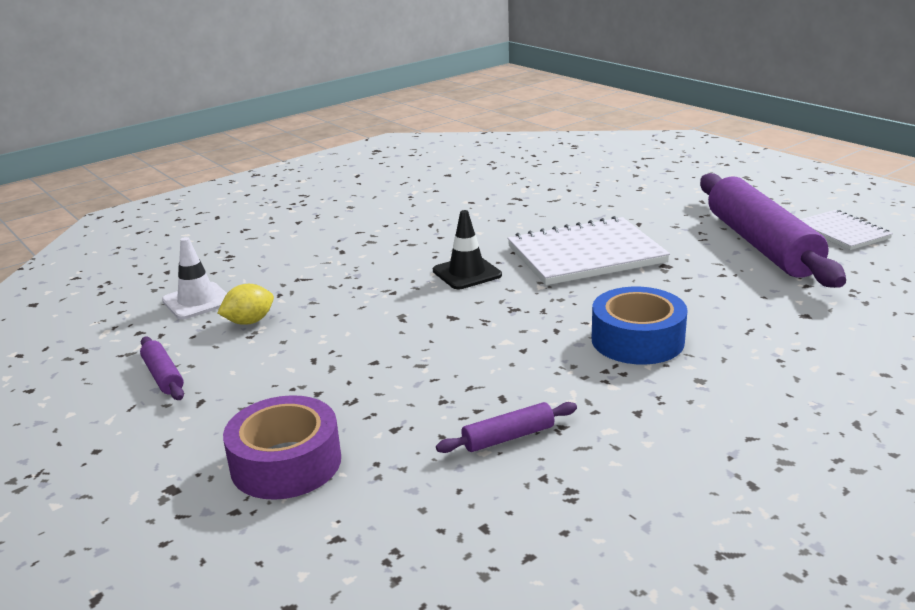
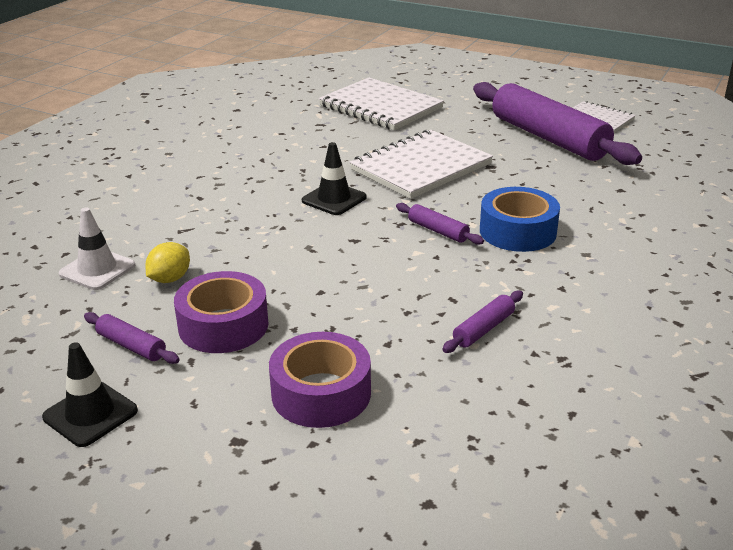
camera: 25 degrees left, 5 degrees up
(76, 430) = (90, 414): none -> black traffic cone
(256, 375) = (223, 325): none -> purple tape
(547, 323) = (438, 231): none -> purple rolling pin
(594, 189) = (380, 107): none -> white notebook

